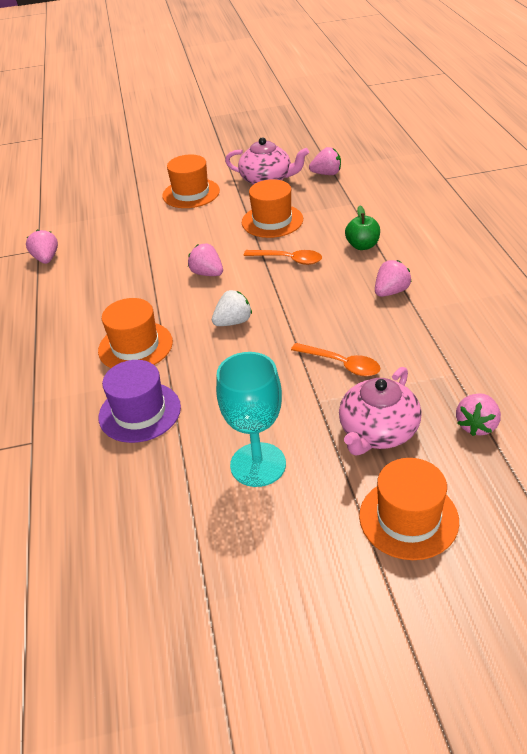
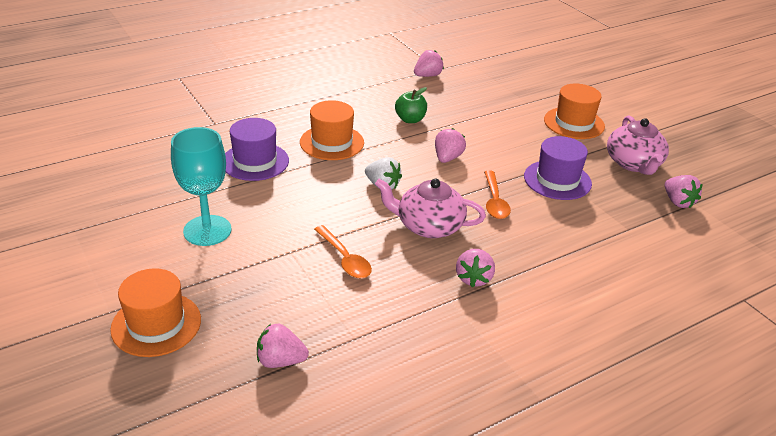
camera: 65 degrees right, 5 degrees down
(272, 221) = (557, 180): orange hat -> purple hat
(341, 364) = (344, 259): orange spoon -> orange spoon turned 45 degrees counterclockwise
(362, 246) = (548, 247): green apple -> green apple (410, 119)
(378, 431) = (258, 293): pink teapot -> pink teapot (428, 226)
(391, 292) = (473, 278): pink strawberry -> pink strawberry turned 75 degrees clockwise

